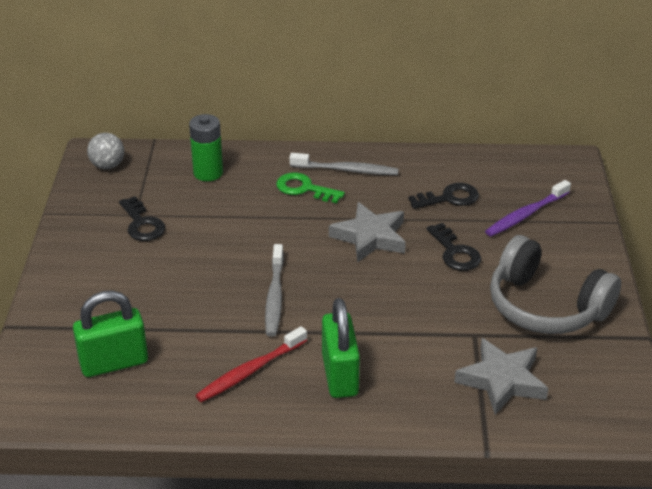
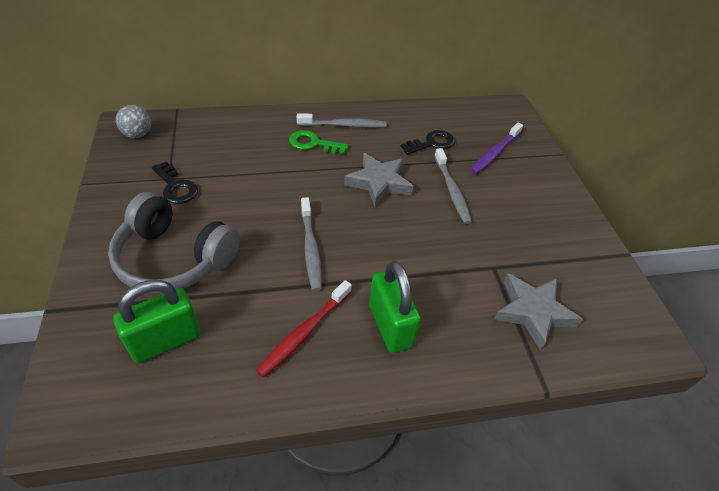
camera: 15 degrees left, 10 degrees up
(208, 173) = (228, 135): green battery -> none
(455, 252) = (452, 190): black key -> grey toothbrush
(546, 306) = (541, 233): grey headphones -> grey headphones (175, 258)

